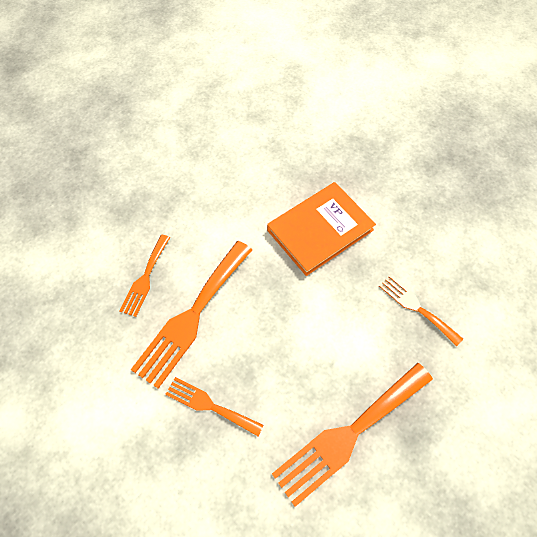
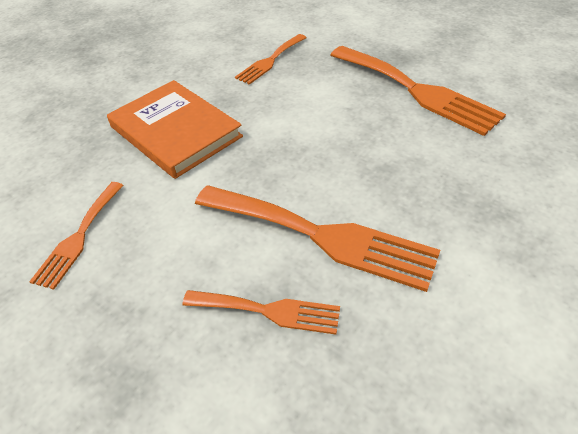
camera: 95 degrees left, 15 degrees down
(209, 405) = (437, 196): orange fork -> orange fork (78, 237)

